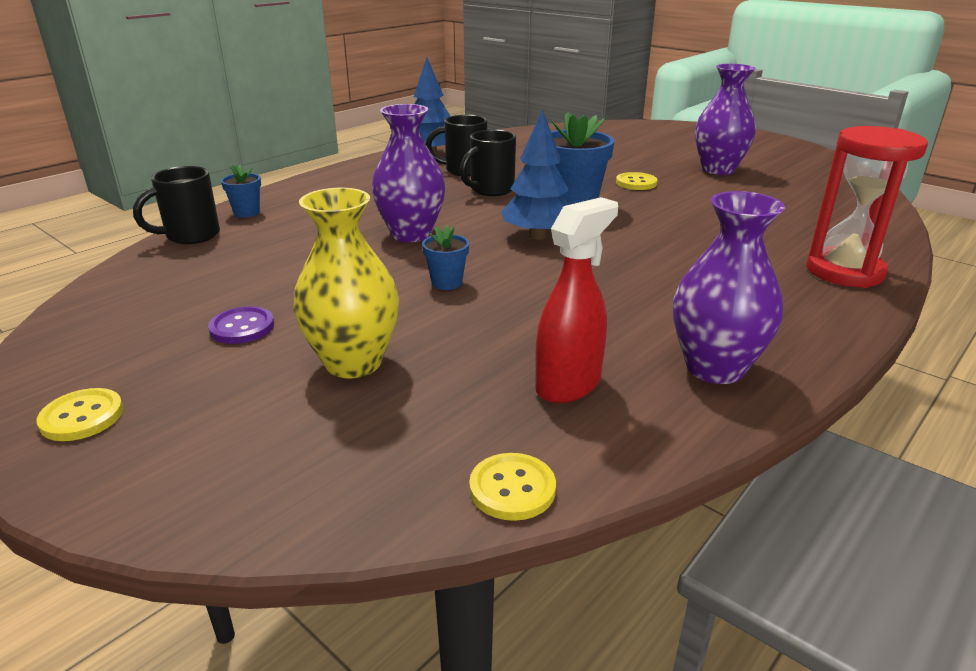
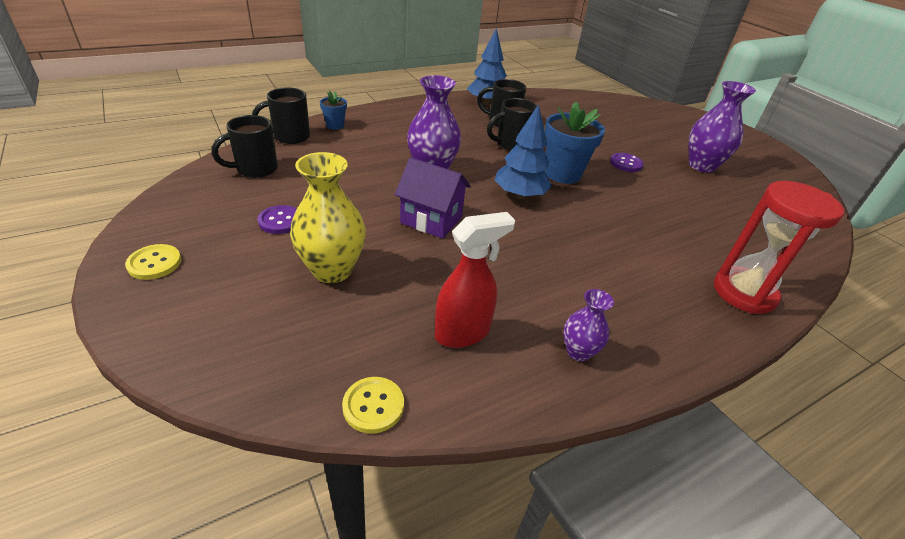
camera: 15 degrees right, 10 degrees up
(164, 280) = (255, 169): none -> black mug
(447, 283) = (431, 220): blue flower pot -> purple house
(636, 183) = (626, 163): yellow button -> purple button
(714, 368) = (578, 351): purple vase -> purple vase, size x0.55

